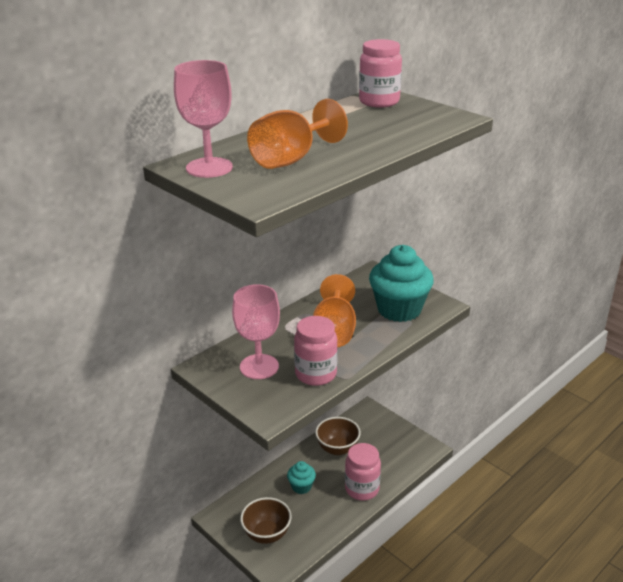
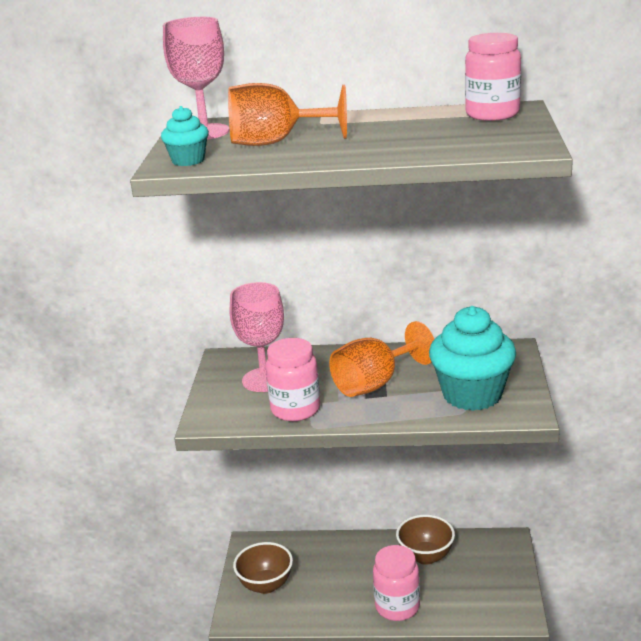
camera: 50 degrees right, 5 degrees down
(301, 487) = (347, 567): turquoise cupcake -> turquoise cupcake (188, 160)

